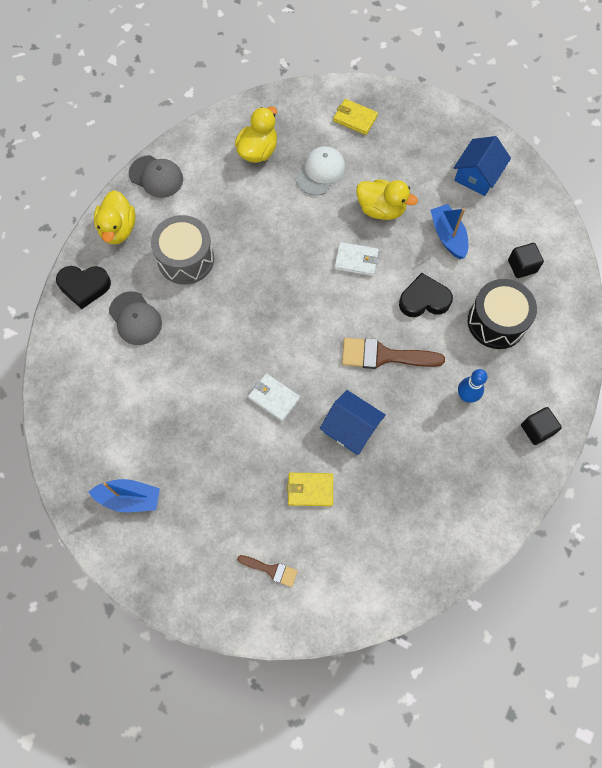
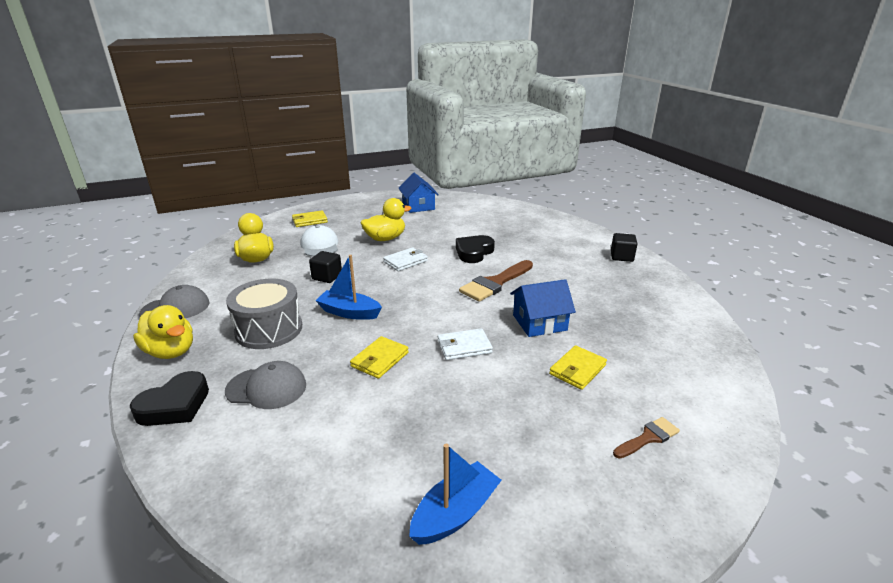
camera: 50 degrees left, 40 degrees down
(214, 357) = (379, 359): none -> yellow wallet
(448, 236) = (442, 228): blue boat -> blue boat (349, 312)
(466, 396) = (568, 268): blue bowling pin -> none
(496, 322) = (525, 238): black drum -> none
(522, 266) = (498, 218): black cube -> black cube (327, 277)

